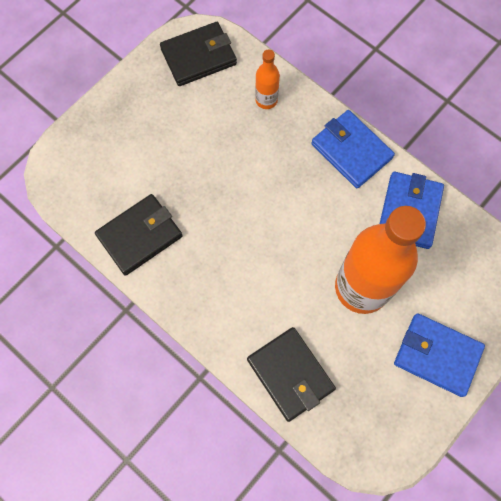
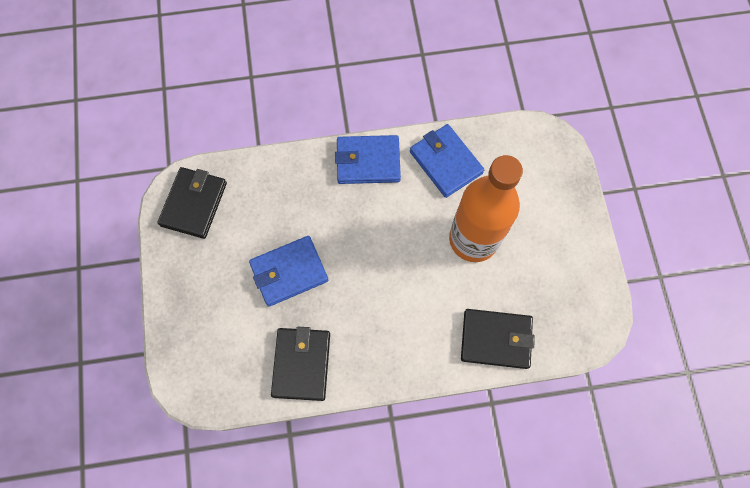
camera: 50 degrees left, 0 degrees up
(266, 100) = (275, 185): orange bottle -> none
(437, 355) = (559, 231): blue wallet -> blue wallet (289, 272)

